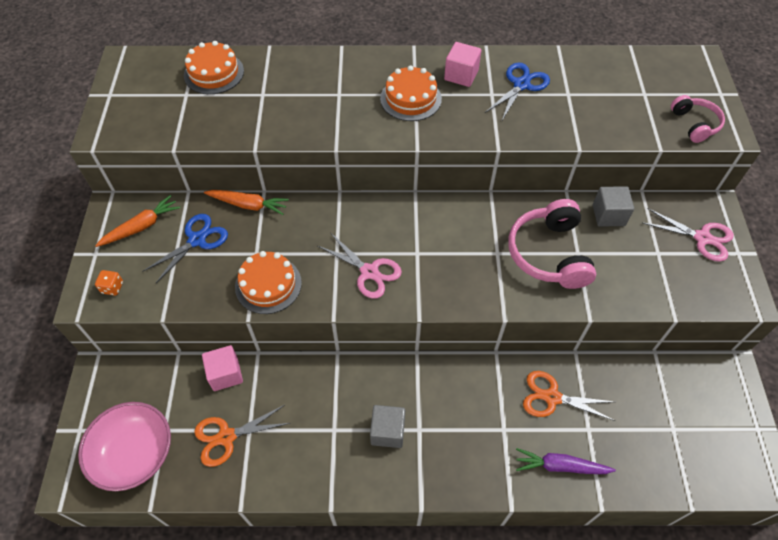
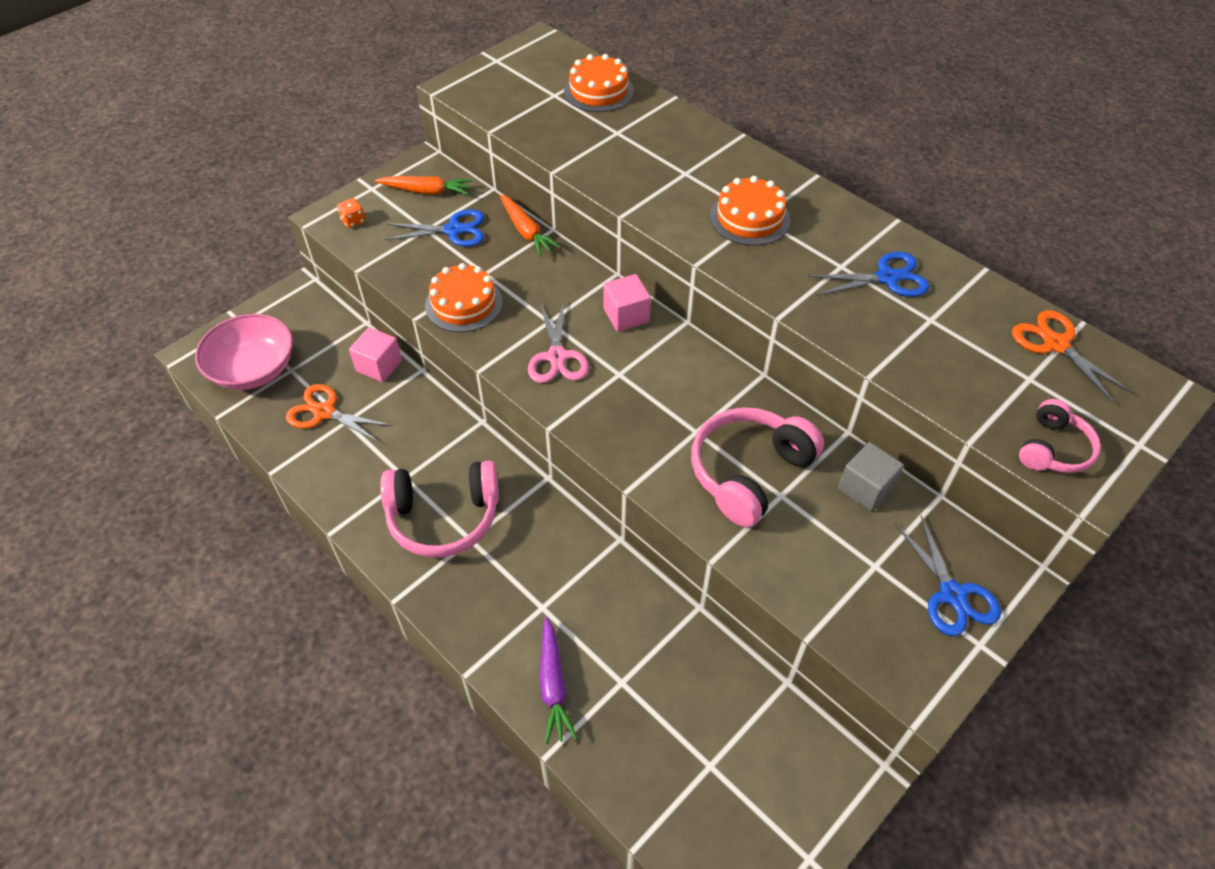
camera: 45 degrees right, 5 degrees down
(387, 431) = (444, 517): grey cube -> pink headphones
(461, 75) = (831, 229): pink cube -> pink cube (626, 315)
(552, 397) = (622, 623): orange scissors -> orange scissors (1055, 344)
(560, 466) = (553, 685): purple carrot -> purple carrot turned 150 degrees counterclockwise
(702, 238) = (952, 594): pink scissors -> blue scissors

